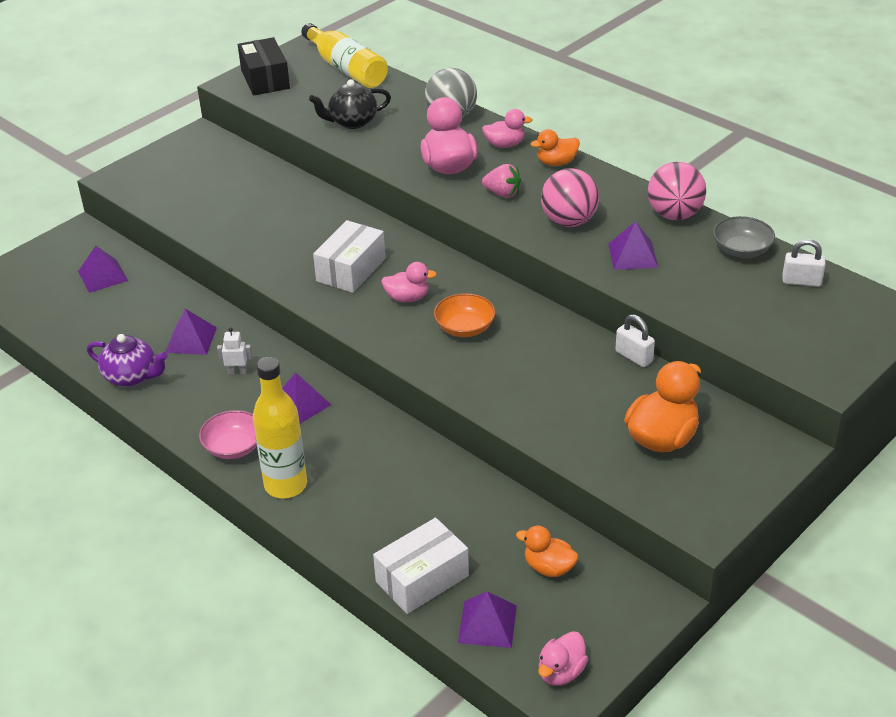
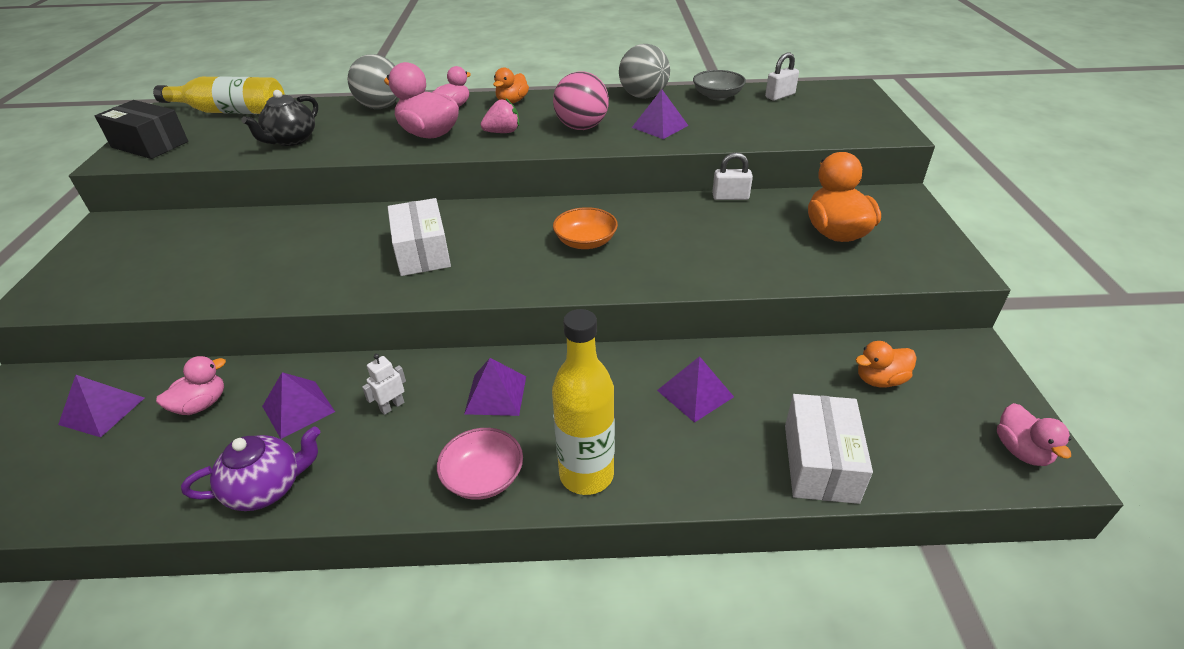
camera: 45 degrees left, 0 degrees up
(407, 298) = (505, 246): pink duck -> pink duck (201, 404)
(487, 624) = (920, 458): purple pyramid -> purple pyramid (695, 393)
(674, 215) = (643, 96): pink ball -> grey ball

